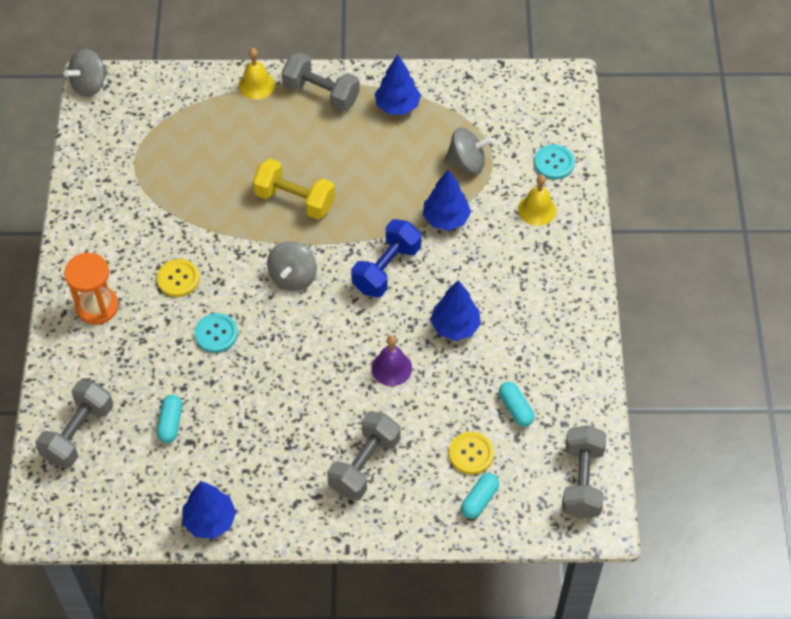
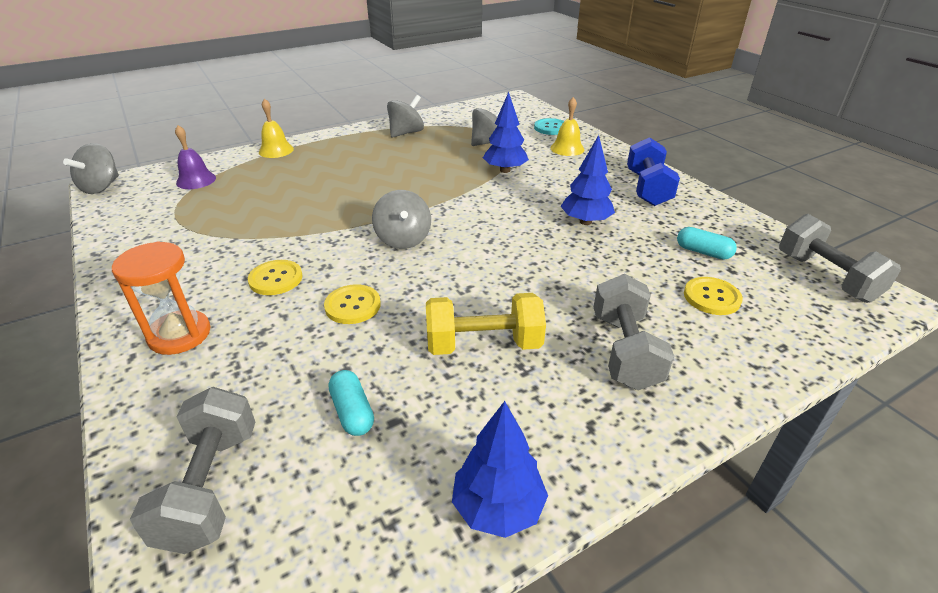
camera: 30 degrees left, 20 degrees down
(216, 334) = (352, 306): turquoise button -> yellow button
(294, 200) = (362, 196): yellow dumbbell -> yellow dumbbell (483, 344)
(321, 93) = (337, 142): grey dumbbell -> none
(386, 269) = (486, 208): blue dumbbell -> blue dumbbell (647, 189)
(391, 368) = (562, 266): purple bell -> purple bell (196, 180)
(397, 106) = (406, 133): blue tree -> grey spinning top
(479, 500) = (769, 330): turquoise capsule -> none

